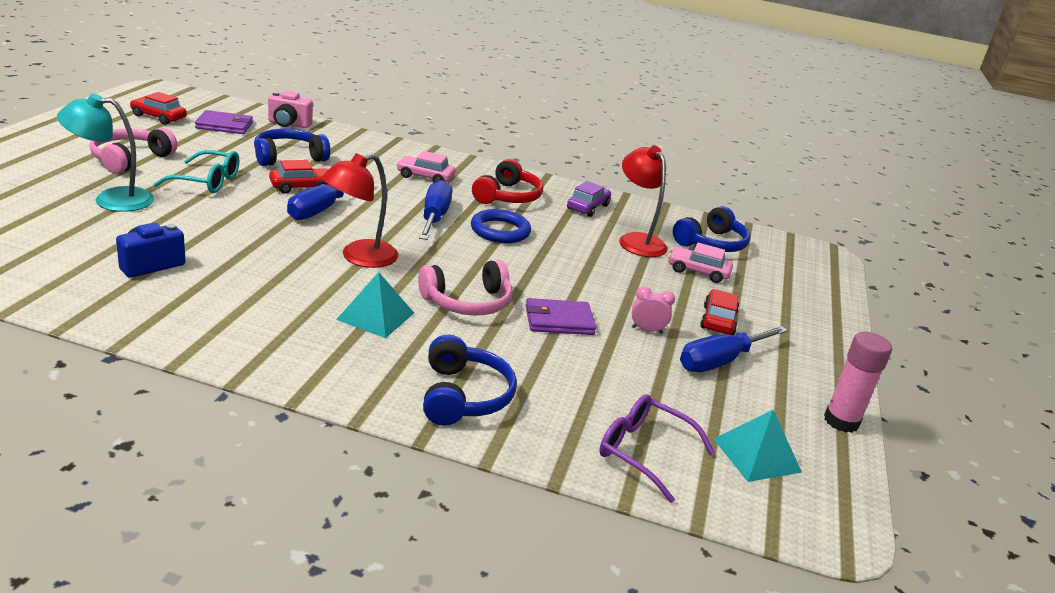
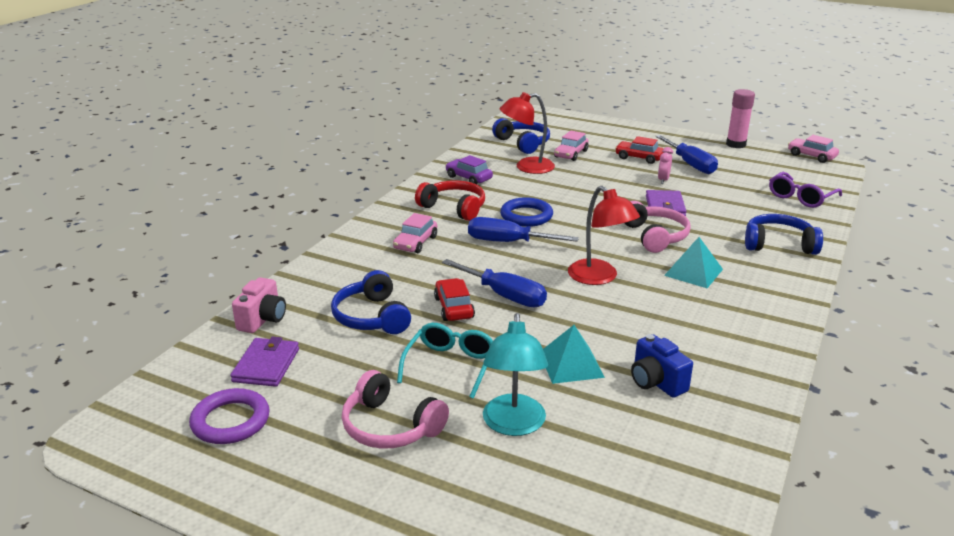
camera: 75 degrees left, 0 degrees up
(159, 117) = (230, 421): red car -> purple ring
(756, 455) = (782, 170): turquoise pyramid -> turquoise pyramid (571, 364)
(850, 507) = (811, 156): none -> pink car

